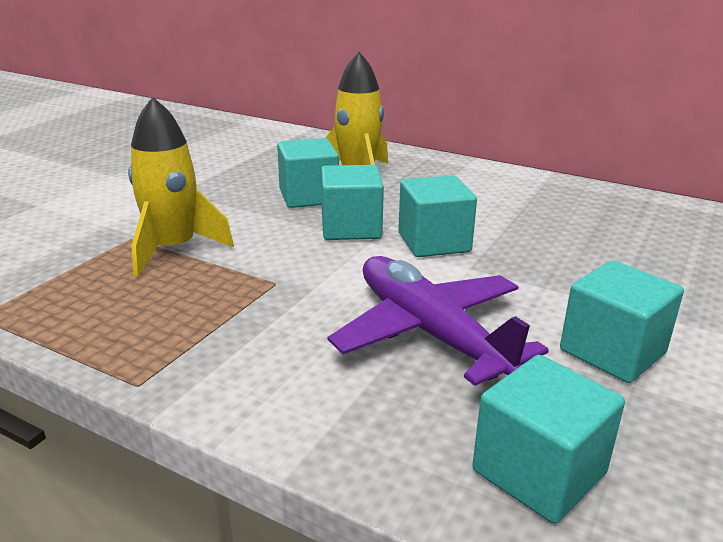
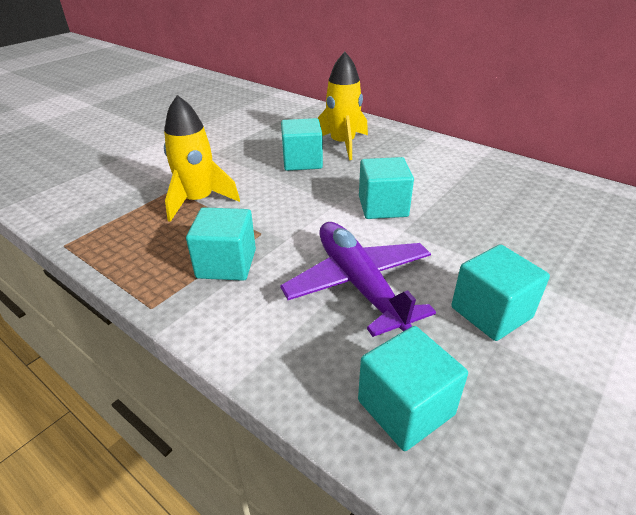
camera: 10 degrees right, 10 degrees up
(351, 228) = (325, 190): turquoise cube -> turquoise cube (226, 264)

